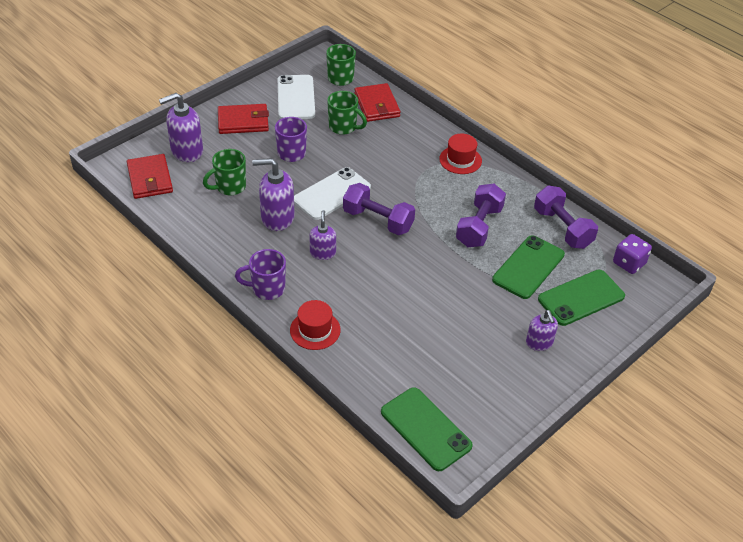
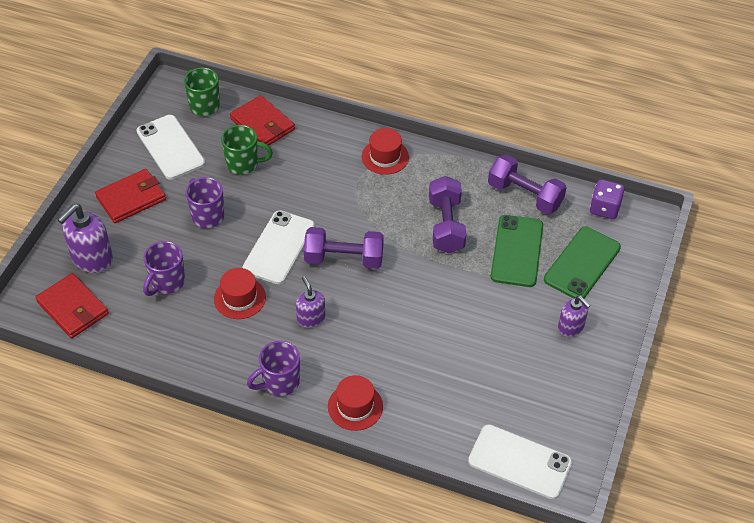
camera: 25 degrees left, 5 degrees up
(230, 187) = (167, 282): green mug -> purple mug
(277, 218) = (240, 298): purple soap dispenser -> red hat
(425, 429) = (519, 462): green phone -> white phone

